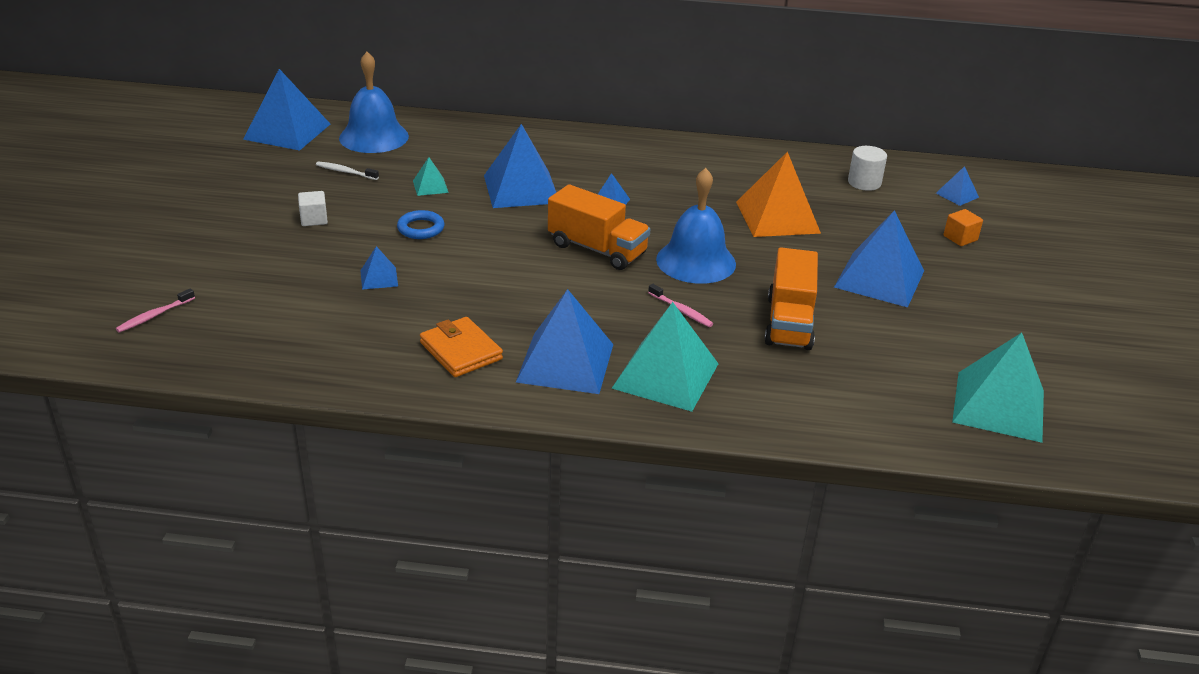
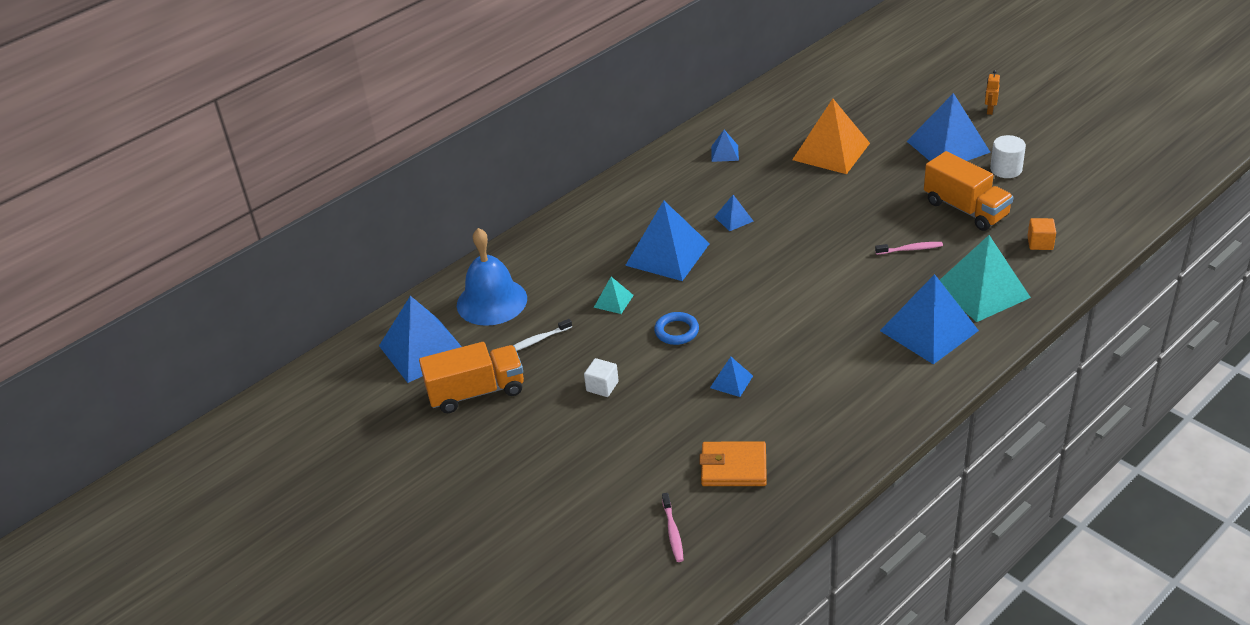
camera: 45 degrees left, 5 degrees up
(461, 351) = (871, 376): orange wallet -> orange wallet (733, 467)
(597, 249) = (794, 253): orange truck -> orange truck (476, 392)
(696, 261) = (854, 214): blue bell -> none
(864, 182) = (823, 92): white cylinder -> white cylinder (1006, 169)
(957, 195) = (877, 63): blue pyramid -> blue pyramid (724, 153)
(960, 238) = (930, 89): orange cube -> orange cube (1040, 243)
(979, 284) = (989, 110): none -> orange robot
(998, 406) = (1121, 171): turquoise pyramid -> none

